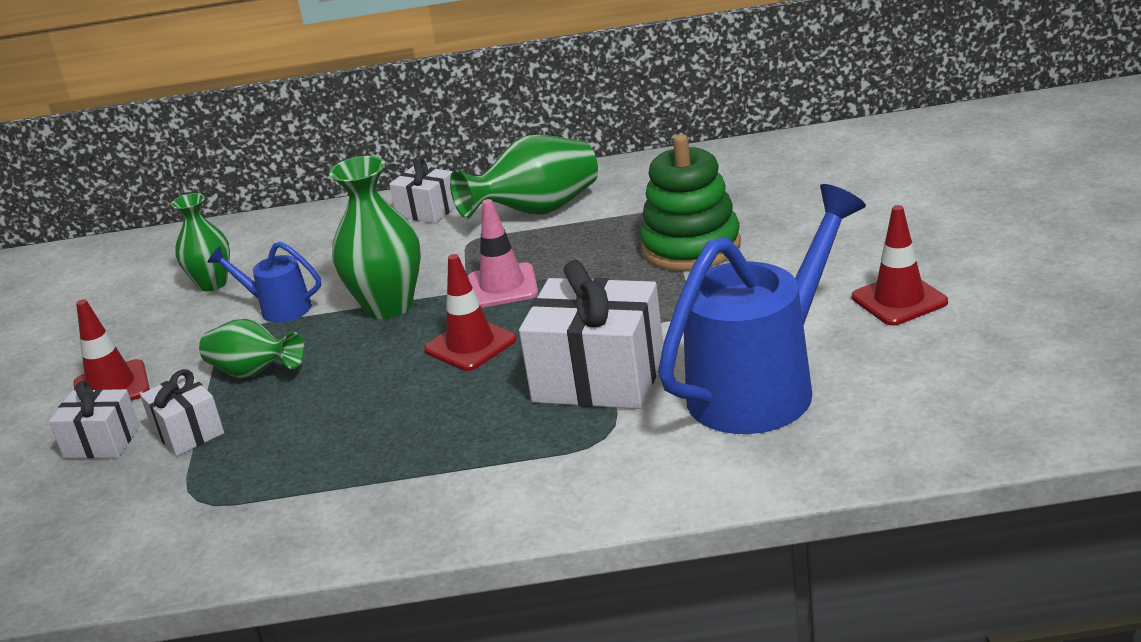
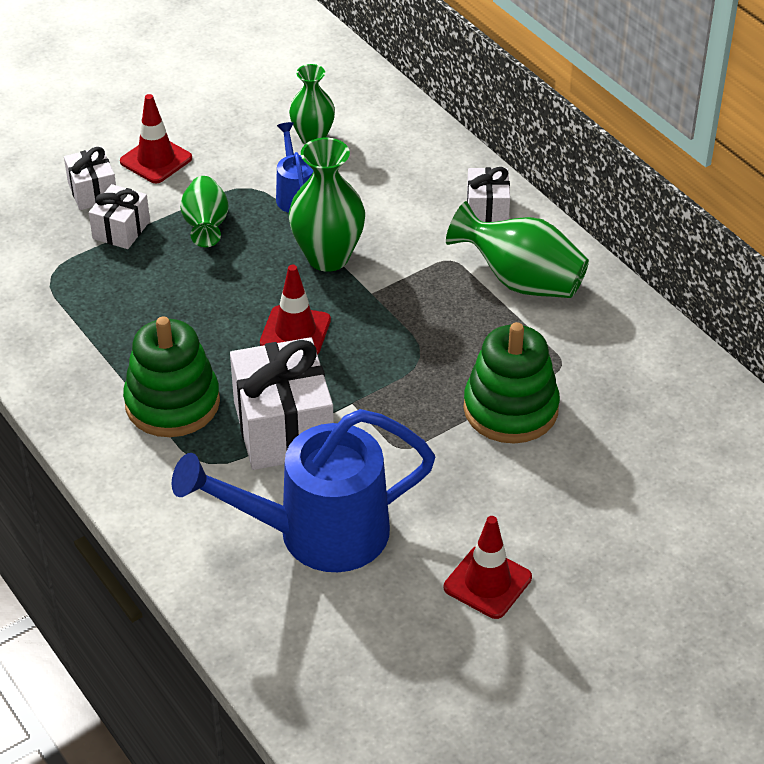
camera: 55 degrees right, 15 degrees up
(493, 445) = (172, 403): none -> green stacking toy
(502, 286) = (388, 312): pink traffic cone -> none
(763, 385) = (316, 534): blue watering can -> blue watering can turned 150 degrees clockwise

